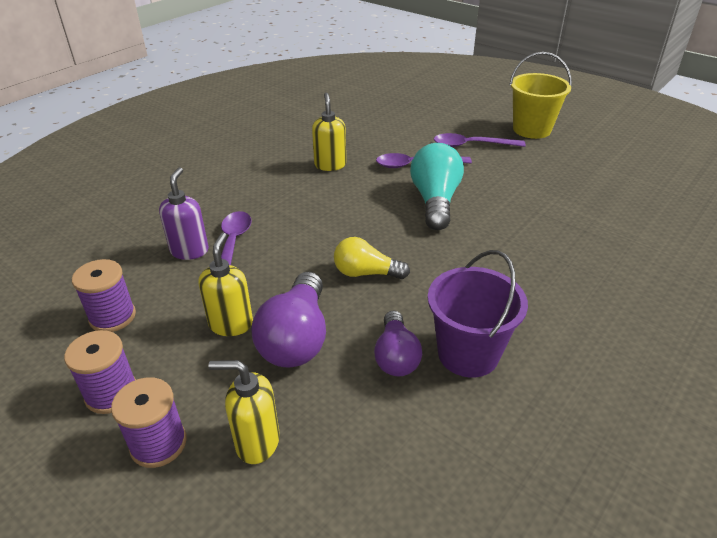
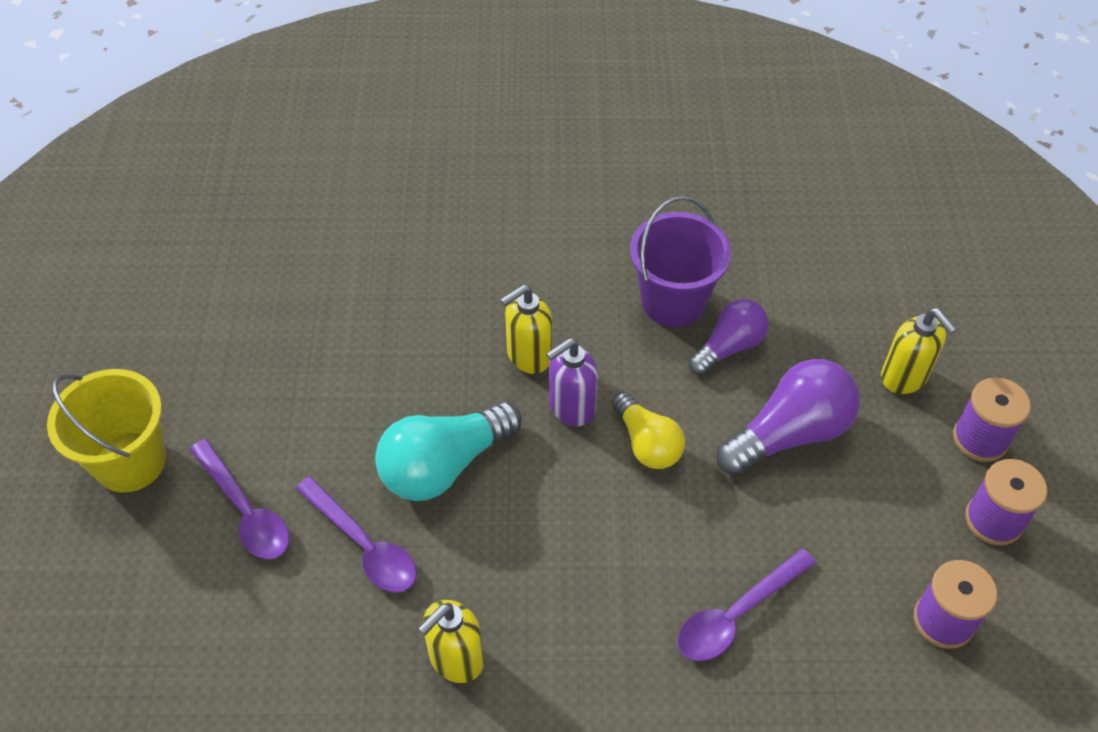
camera: 130 degrees left, 15 degrees up
(189, 251) = (790, 654): purple soap dispenser -> purple soap dispenser (571, 407)
(231, 324) = (833, 502): yellow soap dispenser -> yellow soap dispenser (528, 356)

